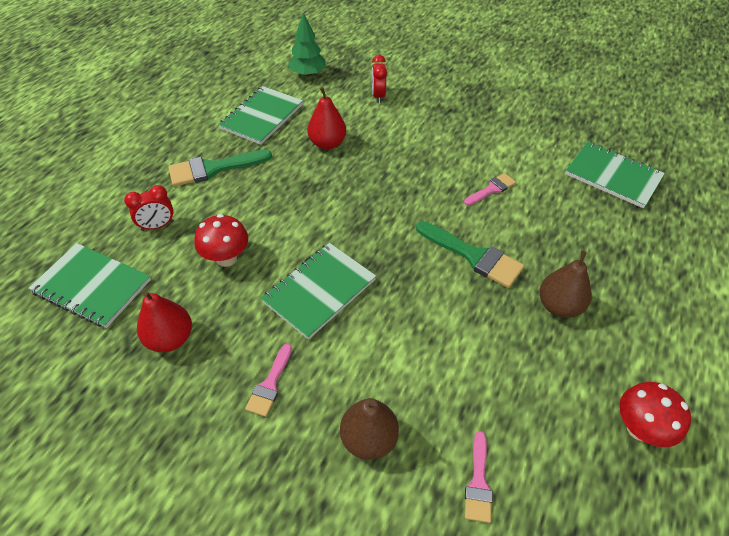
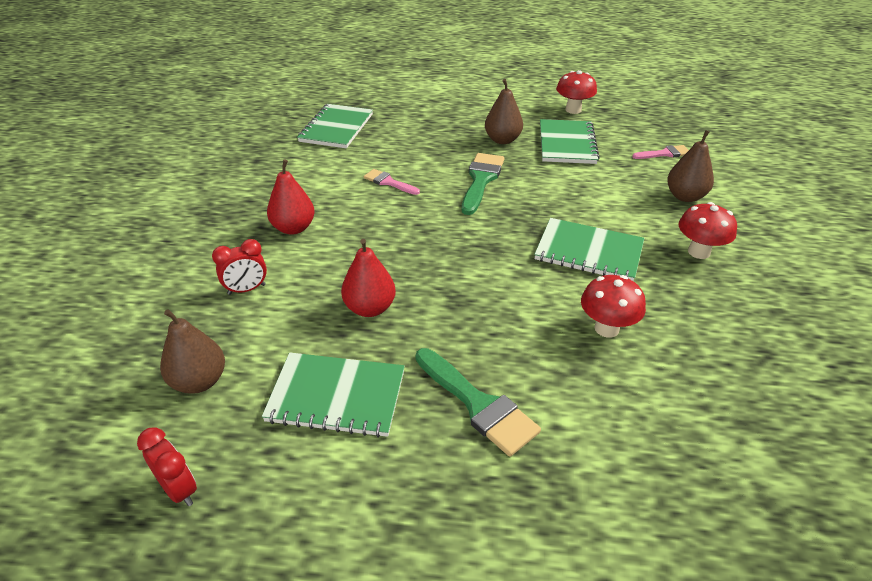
camera: 110 degrees left, 10 degrees down
(92, 286) = (743, 430): green notebook -> green notebook (567, 144)
(157, 226) = (613, 414): red clock -> red clock (179, 489)
(170, 339) = (727, 329): red pear -> red pear (293, 228)
(270, 384) = (699, 252): pink brush -> red mushroom
(308, 74) = (199, 381): green tree -> brown pear

